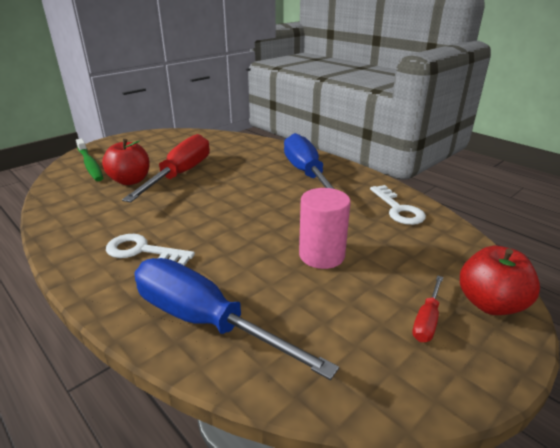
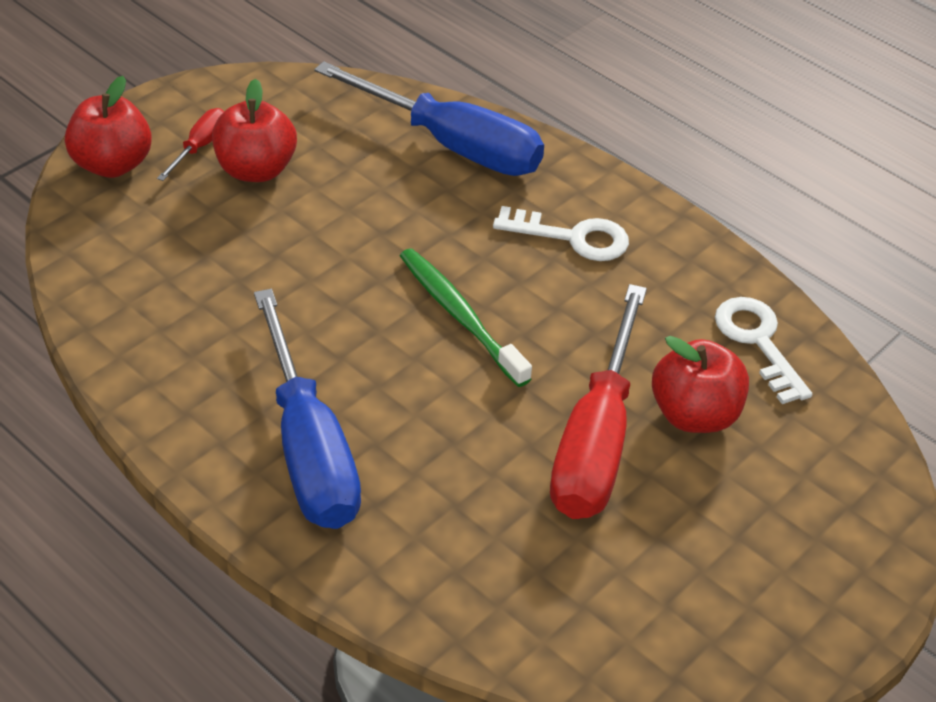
camera: 175 degrees right, 15 degrees up
(90, 164) = (831, 481): green toothbrush -> green toothbrush (460, 316)
(321, 255) = (307, 231): pink cylinder -> none
(371, 299) = (256, 170): none -> red apple
(398, 209) = (149, 330): white key -> white key (758, 342)

